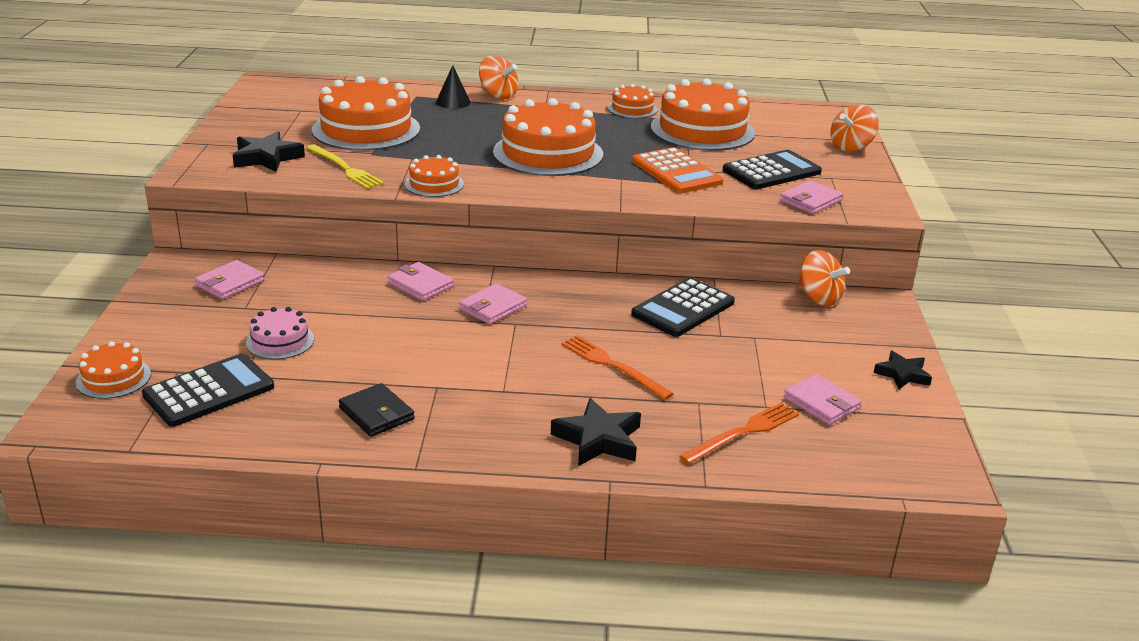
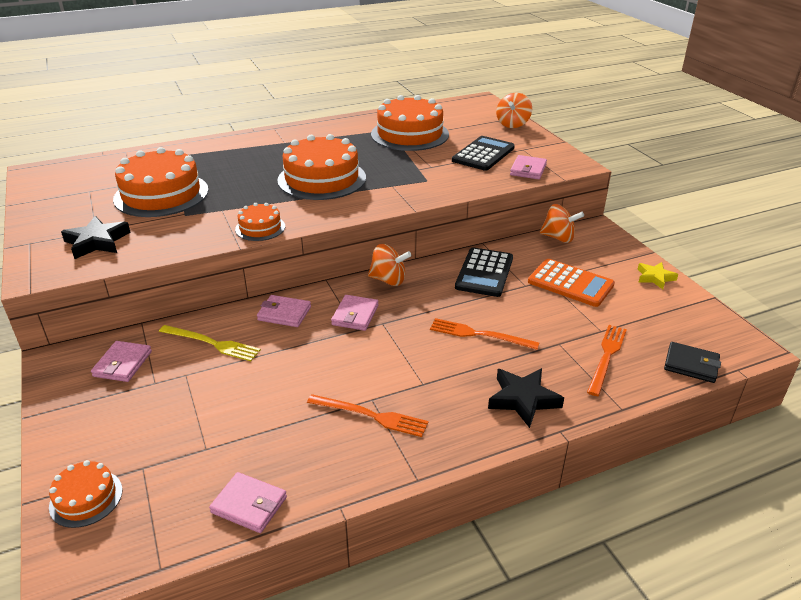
camera: 25 degrees left, 5 degrees up
(209, 391) = (187, 476): black calculator -> none
(280, 341) = (211, 404): pink cake -> none
(345, 168) = (174, 233): yellow fork -> yellow fork (212, 343)
(376, 414) = (346, 442): black wallet -> black wallet (691, 365)
(422, 400) = (371, 415): none -> orange fork
(453, 102) = (211, 154): black cone -> none
(498, 95) = (240, 141): orange spinning top -> orange spinning top (388, 280)
(632, 109) = (347, 129): orange cake -> none
(676, 172) = (424, 171): orange calculator -> orange calculator (570, 283)
(821, 403) = (630, 316): pink wallet -> pink wallet (249, 505)
(902, 374) = (655, 277): black star -> yellow star

